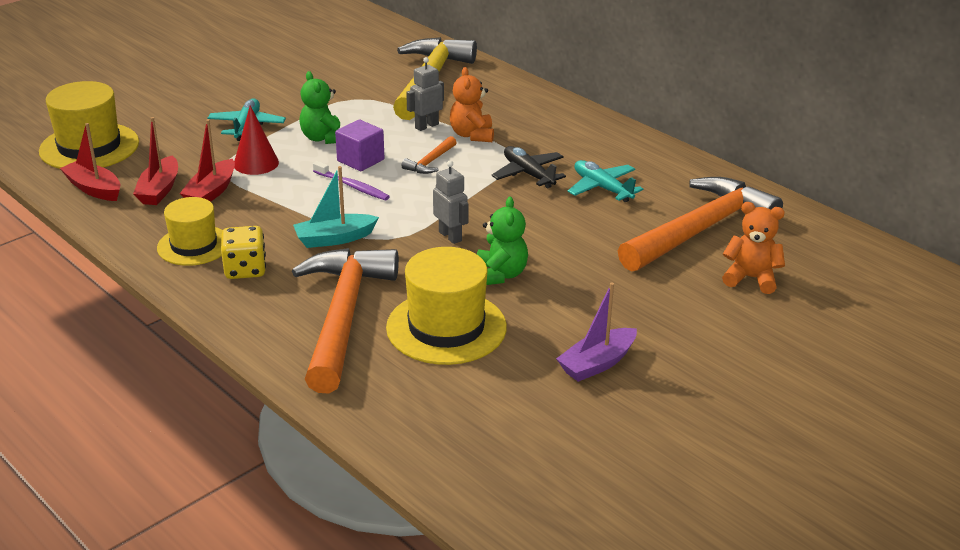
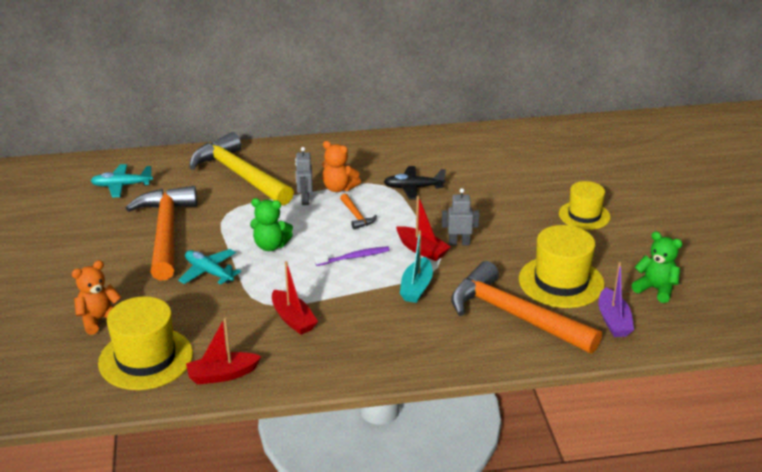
camera: 55 degrees left, 0 degrees up
(159, 190) = (262, 343): red boat -> red boat (422, 250)
(194, 245) = (363, 350): yellow hat -> yellow hat (584, 215)
(245, 269) = (419, 337): yellow dice -> none
(256, 163) = (273, 286): red cone -> none
(360, 160) = (321, 242): purple cube -> none
(500, 275) = (521, 242): green teddy bear -> green teddy bear (655, 289)
(597, 363) = (639, 246): purple boat -> purple boat (613, 321)
(602, 188) = (458, 171): turquoise plane -> turquoise plane (122, 186)
(700, 230) = (536, 160): orange hammer -> orange hammer (166, 233)
(751, 278) = (599, 167): orange teddy bear -> orange teddy bear (99, 320)

